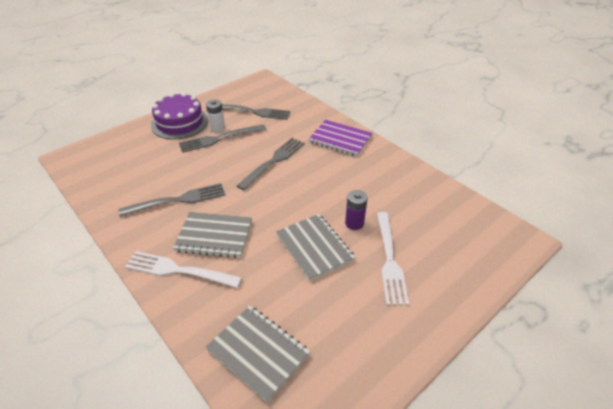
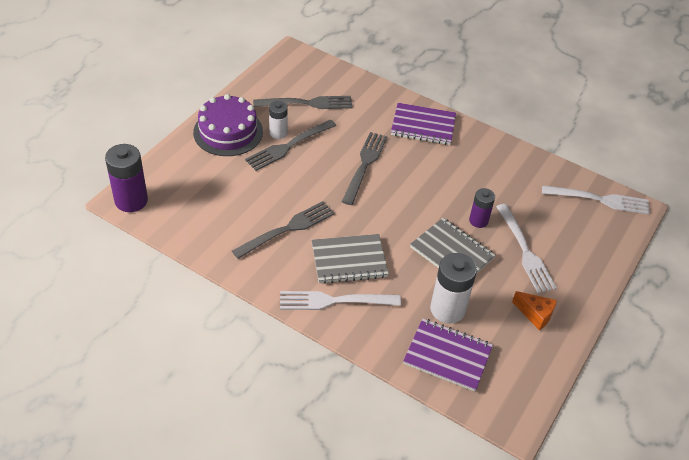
camera: 20 degrees left, 5 degrees up
(72, 158) = (131, 200): none -> purple battery
(258, 352) = (447, 356): grey notebook -> purple notebook
(283, 302) = (447, 309): none -> white battery
(374, 328) = (535, 314): none -> orange cheese
(486, 225) = (599, 200): none -> white fork

